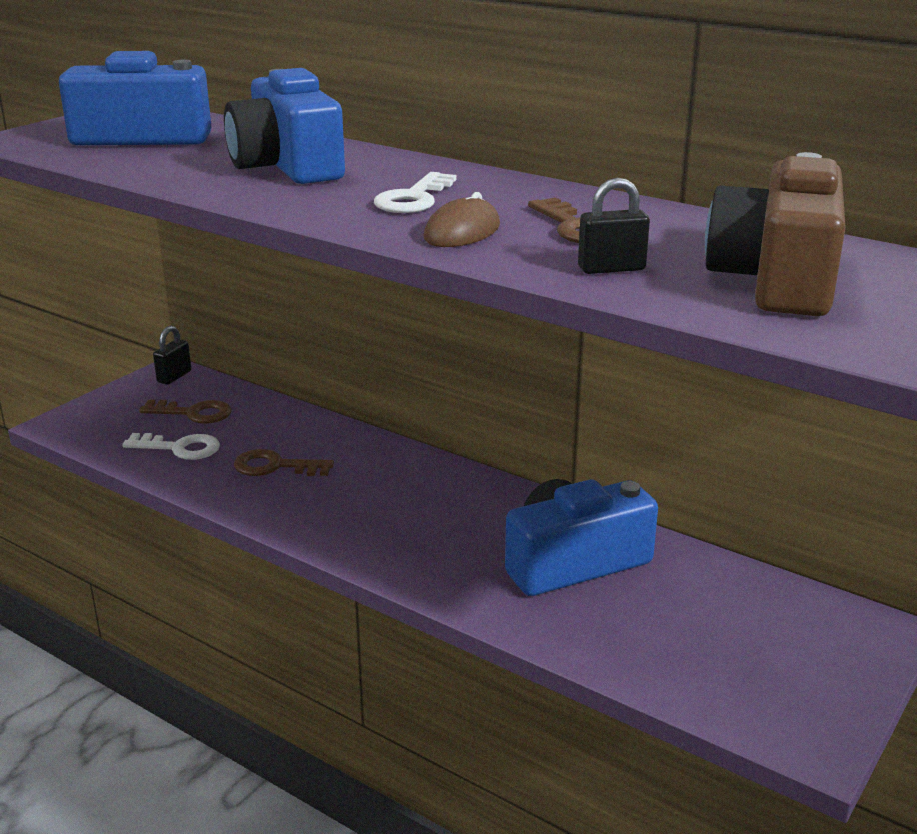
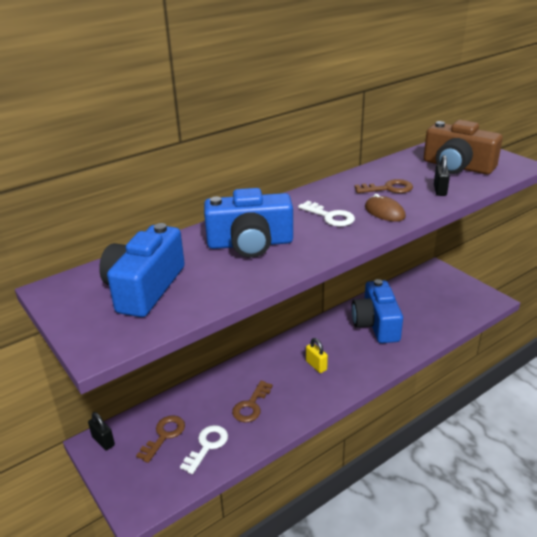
camera: 70 degrees left, 5 degrees up
(402, 510) = (316, 365): none -> yellow padlock

